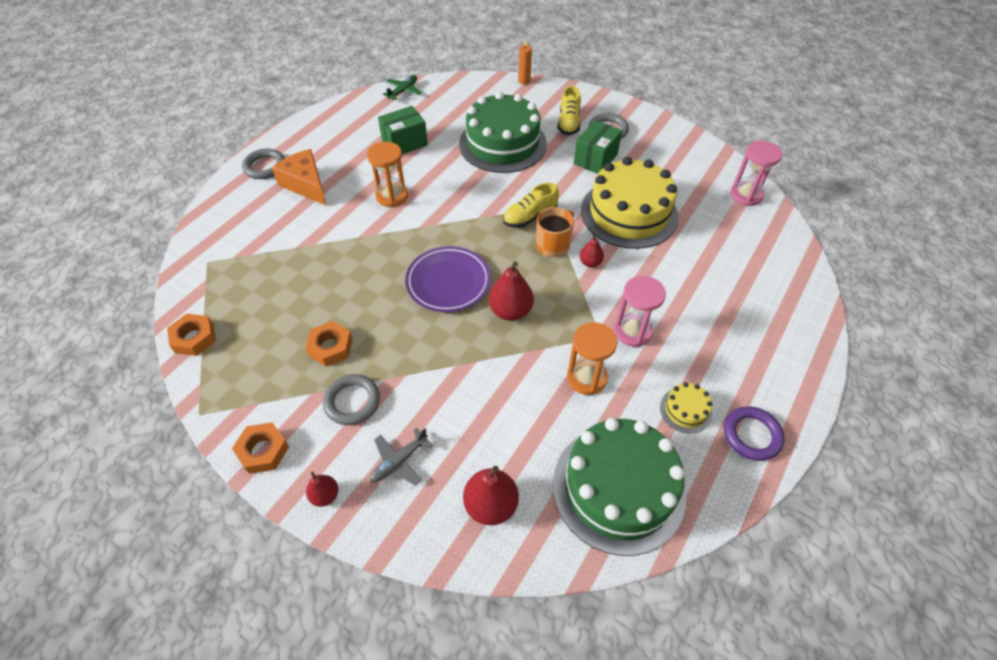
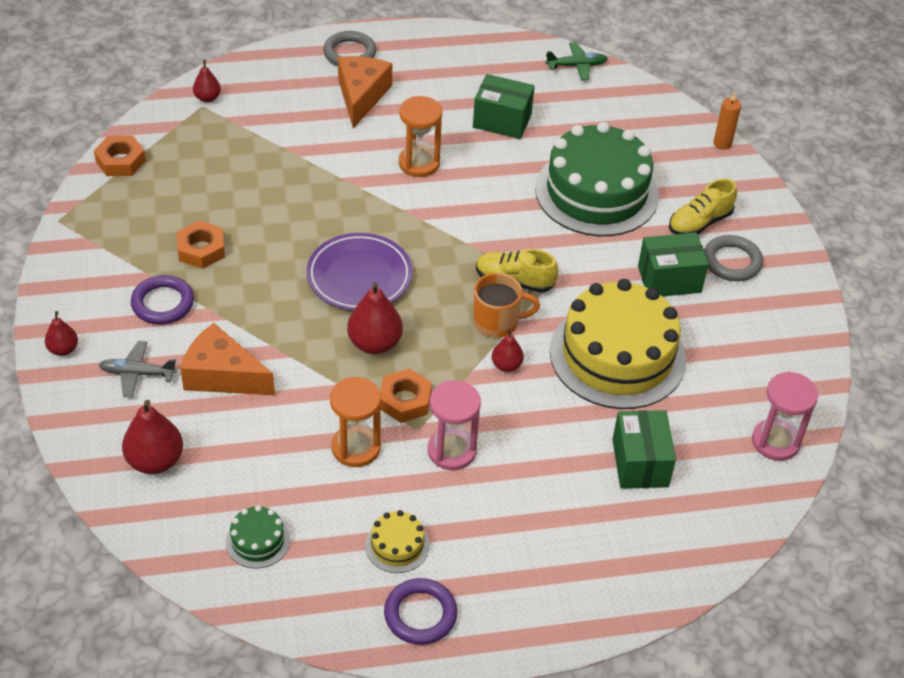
camera: 45 degrees right, 5 degrees down
(204, 254) = (207, 98): none -> red pear
(263, 450) = (64, 283): orange nut -> orange nut (405, 400)
(352, 401) = (163, 303): grey ring -> purple ring
(454, 410) = (222, 375): none -> orange cheese
(618, 488) = (257, 540): green cake -> green cake, size x0.42
(715, 255) = (640, 463): none -> green box

